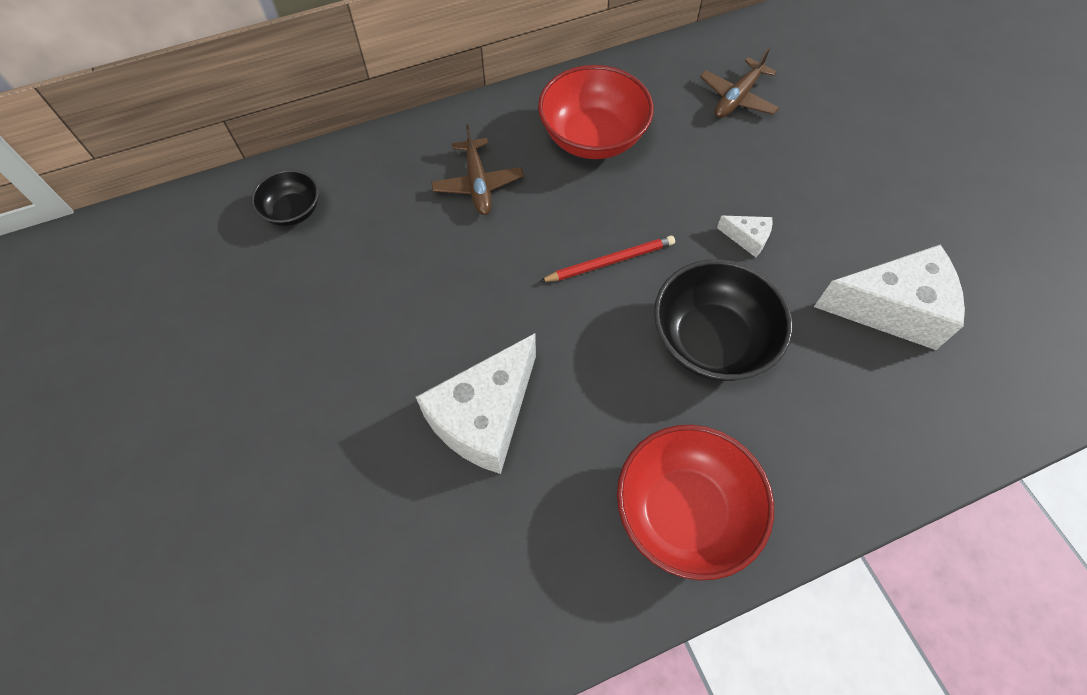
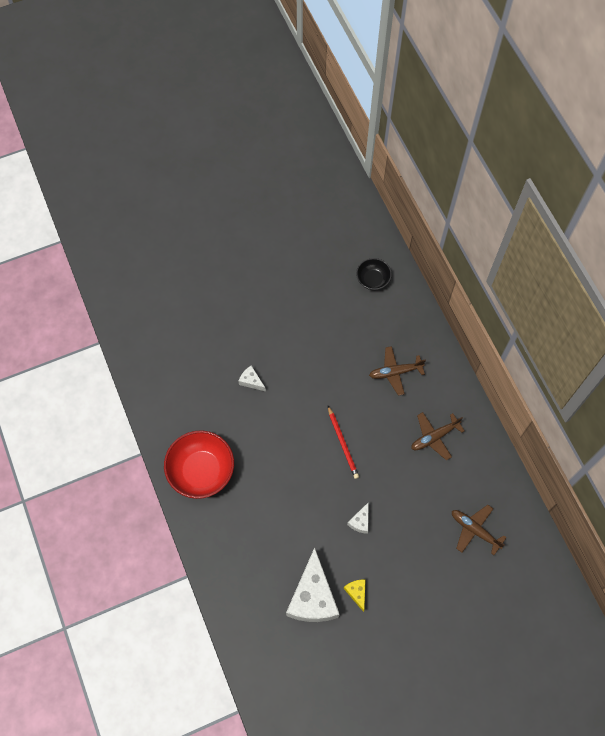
camera: 90 degrees right, 5 degrees up
(484, 417) = (251, 381): white cheese -> white cheese, size x0.44
(593, 137) = (434, 437): red bowl -> brown plane
(711, 340) = (292, 493): black bowl -> none
(868, 245) = (357, 593): none -> yellow cheese

